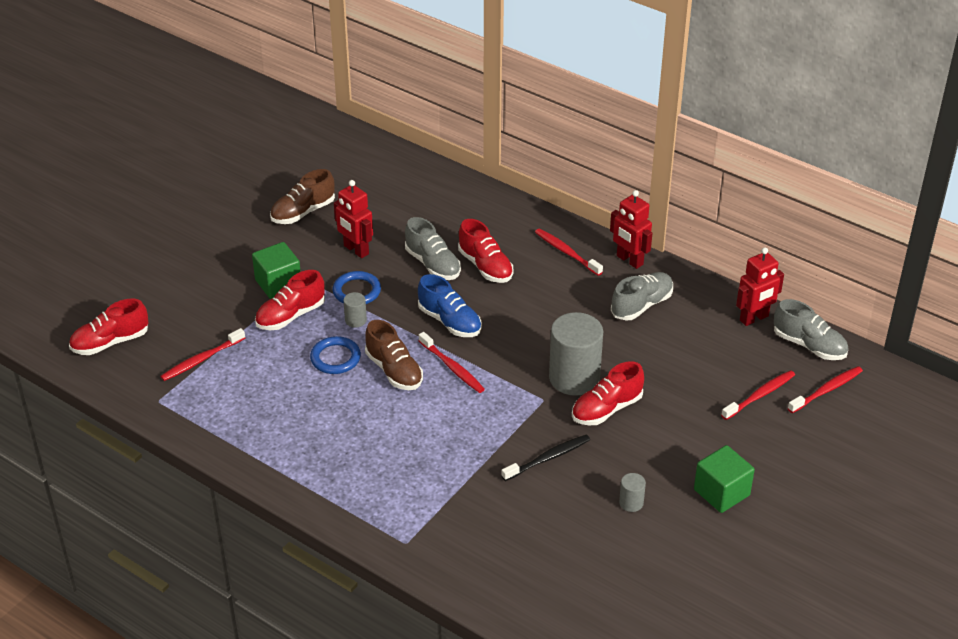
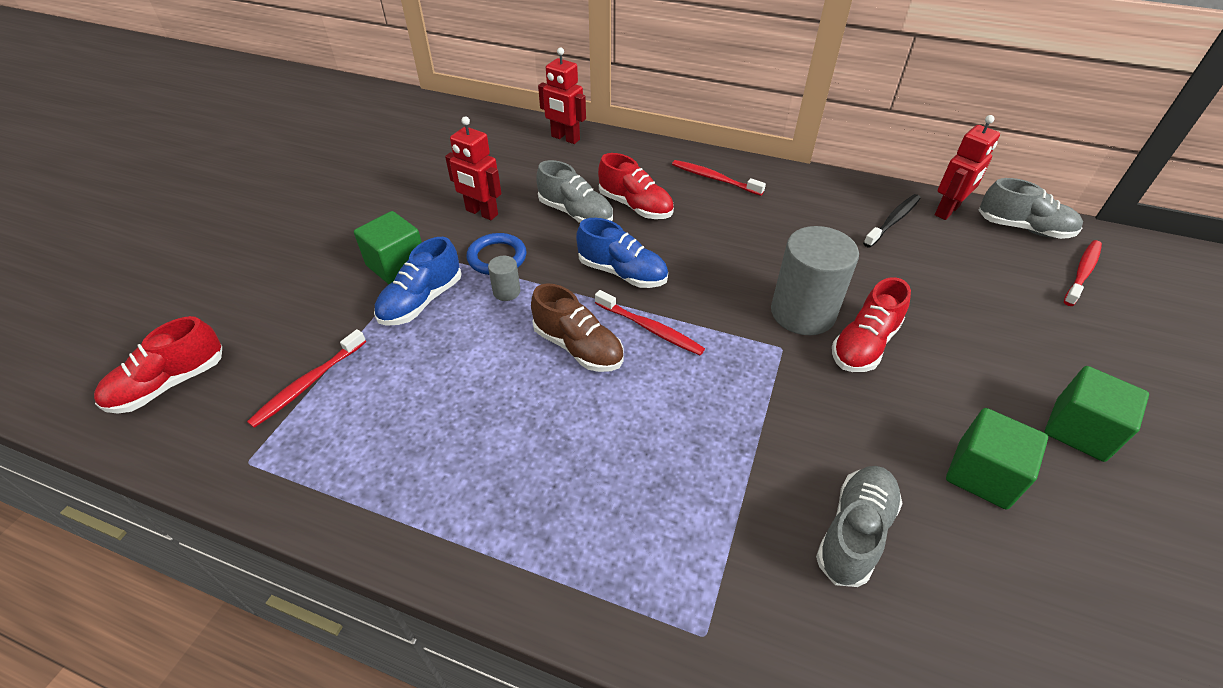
camera: 15 degrees left, 5 degrees up
(291, 316) = (421, 301): red shoe -> blue shoe
(303, 212) = (409, 184): brown shoe -> none
(335, 358) = (495, 345): blue ring -> none
(547, 458) = (834, 430): black toothbrush -> black toothbrush (893, 221)
(629, 260) = (783, 176): red robot -> red robot (565, 138)
(631, 503) = (982, 474): grey cylinder -> green cube
(641, 305) = (824, 218): grey shoe -> grey shoe (854, 532)
(759, 395) = (1020, 293): red toothbrush -> none

